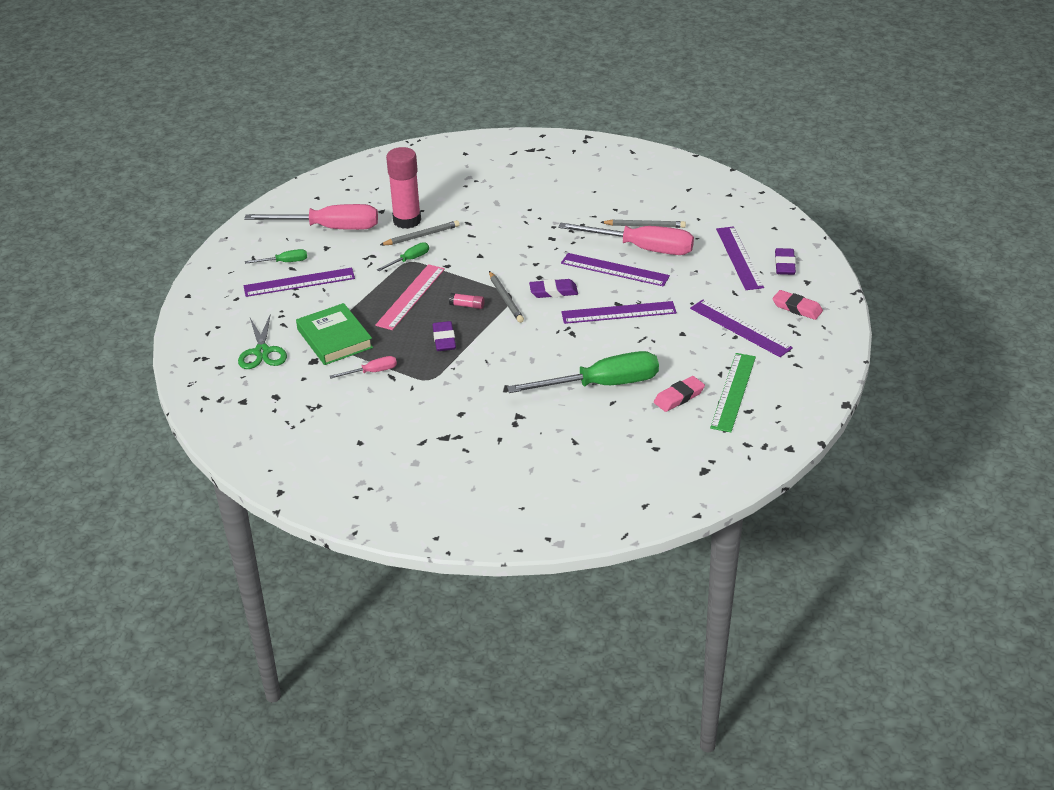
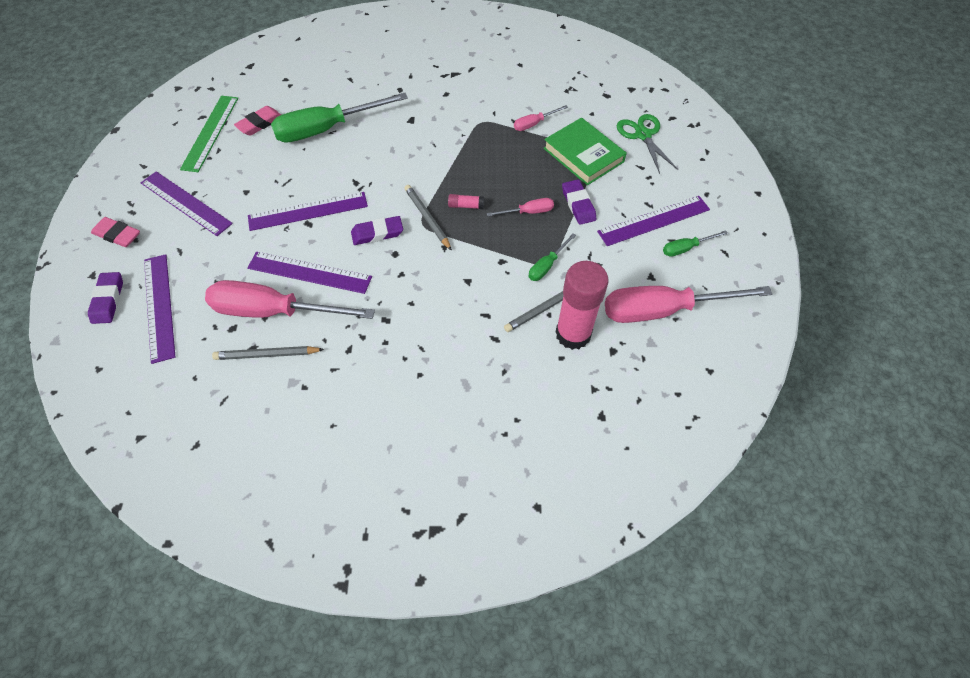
camera: 170 degrees right, 20 degrees up
(410, 297) = (528, 212): pink ruler -> pink screwdriver
(444, 339) = (478, 163): purple eraser -> purple eraser (578, 204)

